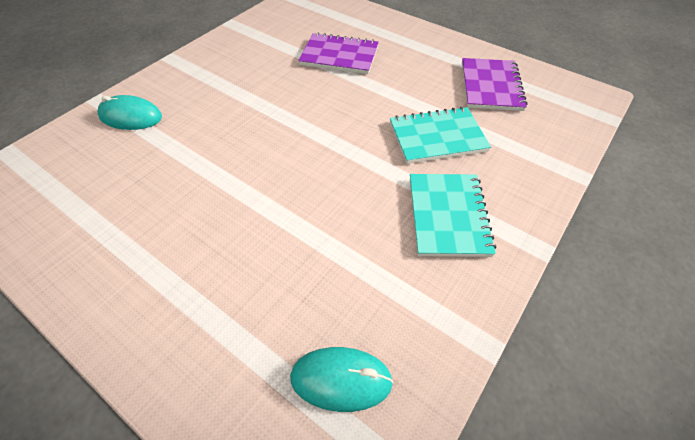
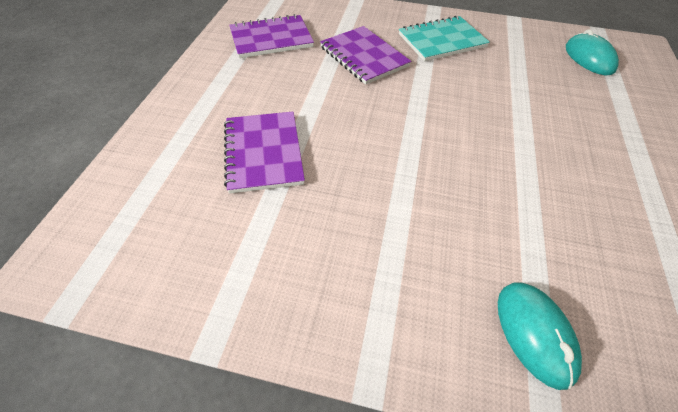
camera: 115 degrees left, 0 degrees up
(437, 137) = (363, 57): turquoise notebook -> purple notebook

